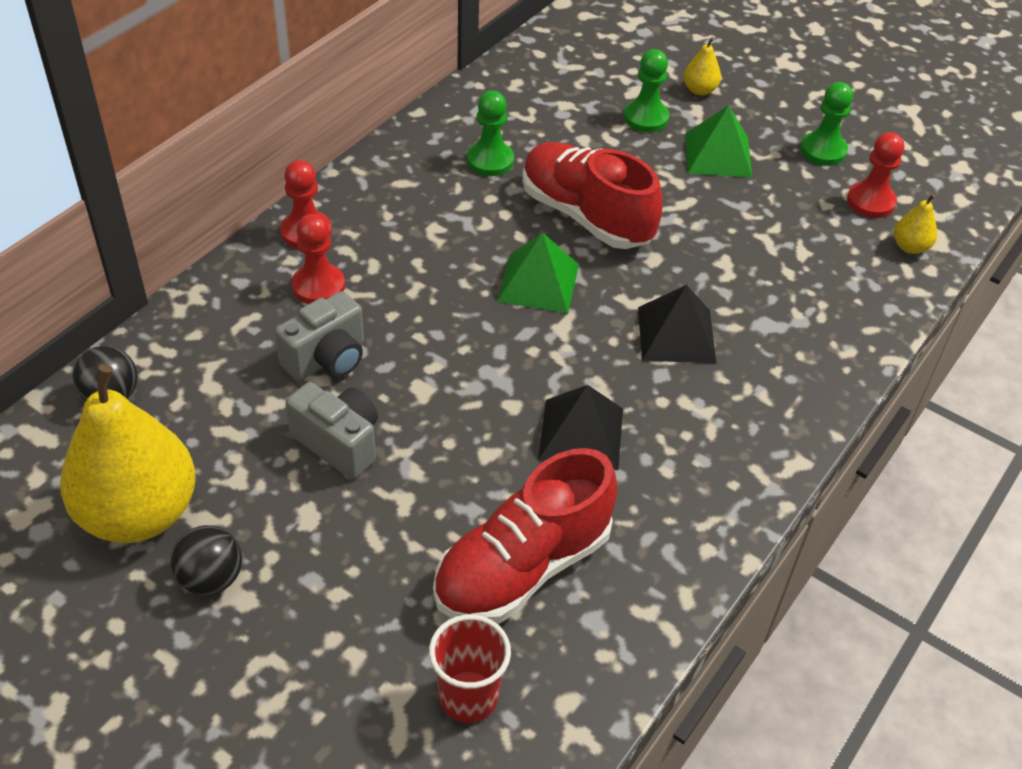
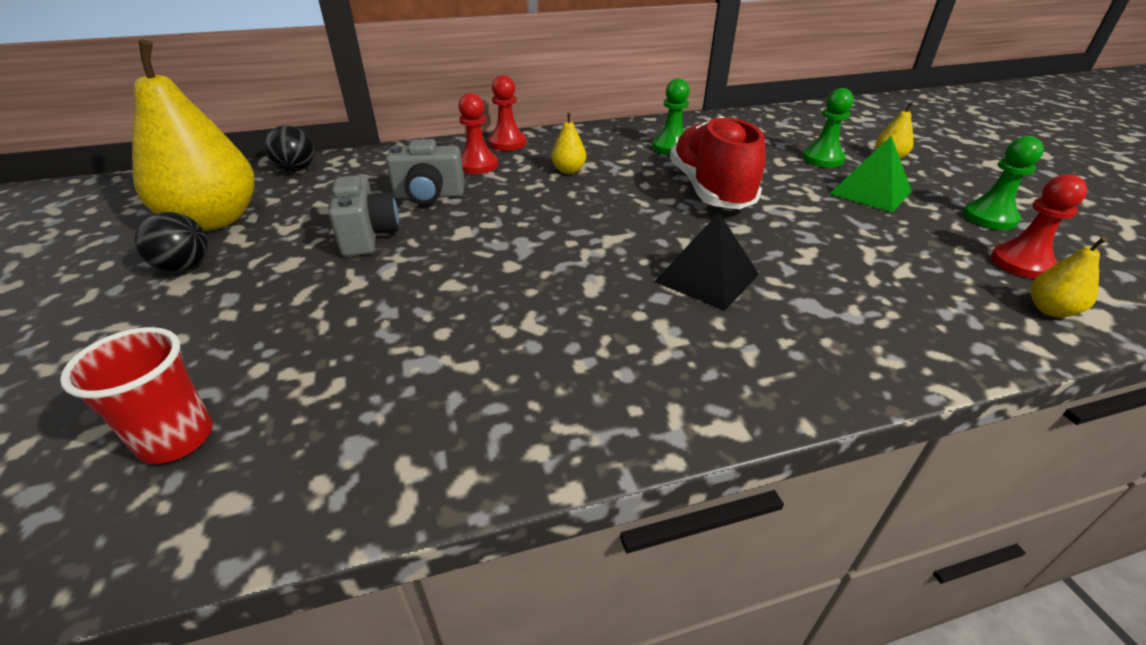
camera: 40 degrees right, 10 degrees down
(425, 249) = (568, 170): none -> yellow pear
(523, 567) = (363, 369): red shoe -> none
(538, 282) = (626, 210): green pyramid -> none
(581, 433) = (539, 304): black pyramid -> none

